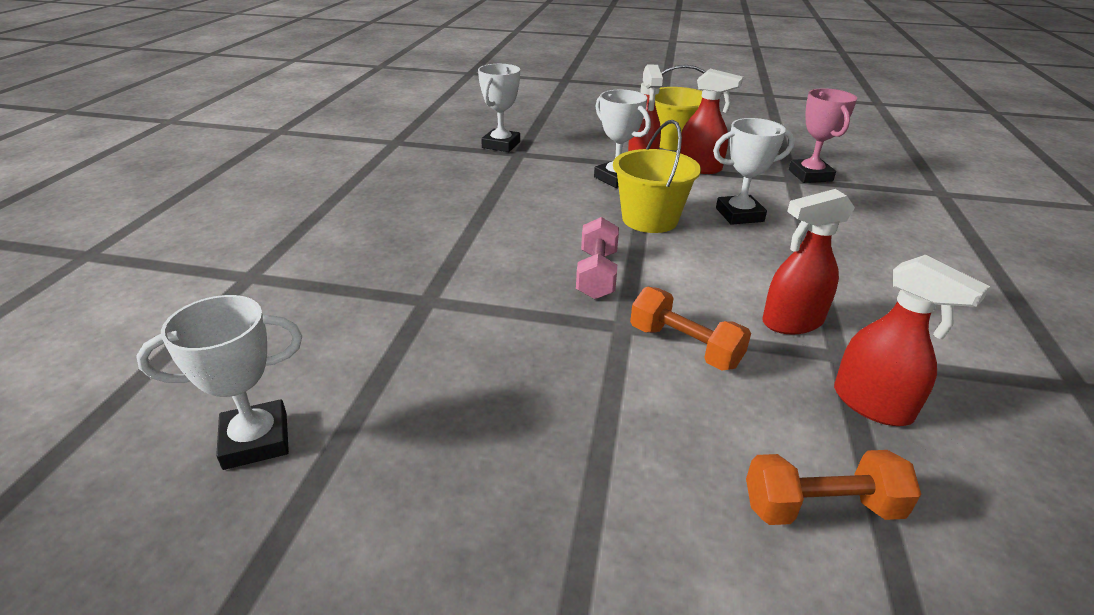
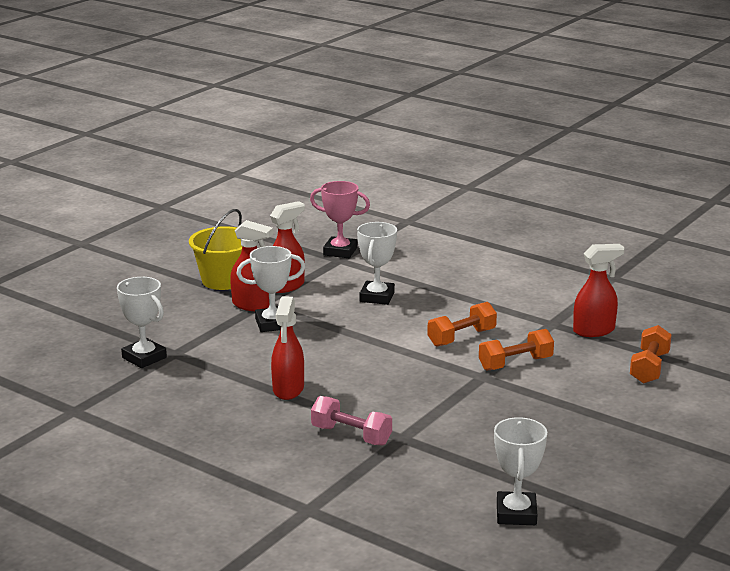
camera: 65 degrees left, 10 degrees down
(596, 275) = (416, 370): pink dumbbell -> pink dumbbell (351, 435)
(649, 219) = (355, 330): yellow bucket -> none
(709, 288) = (461, 337): none -> orange dumbbell
(792, 322) = (514, 325): red spray bottle -> red spray bottle (288, 389)

